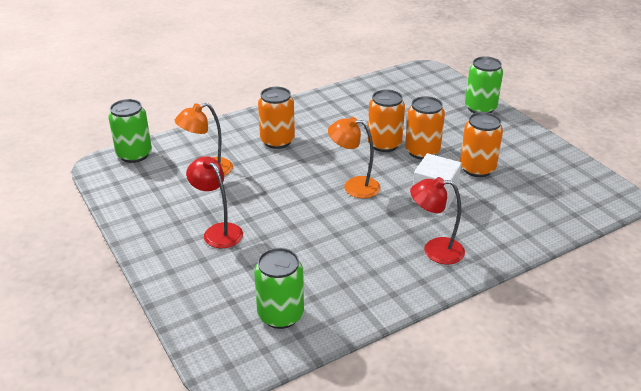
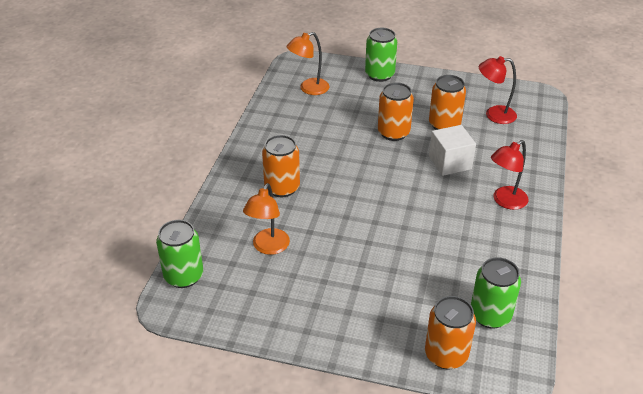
camera: 45 degrees left, 5 degrees up
(218, 231) = (357, 289): red lamp -> red lamp (494, 115)
(354, 186) = (391, 189): orange lamp -> orange lamp (309, 89)
(384, 144) = (361, 142): orange can -> orange can (446, 355)

